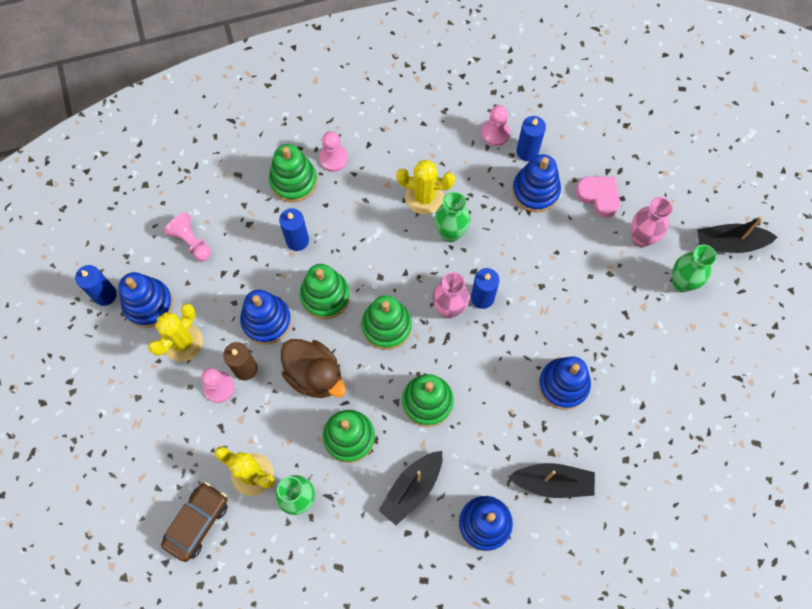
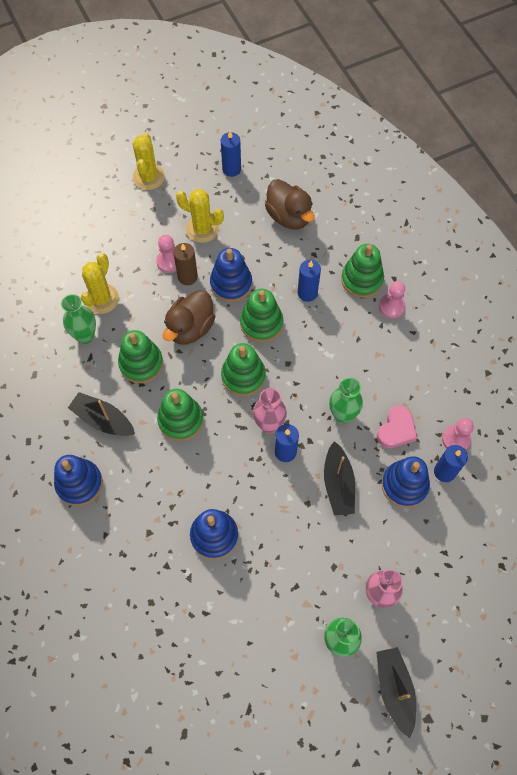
camera: 80 degrees right, 5 degrees down
(148, 304) = (229, 199): blue stacking toy -> none
(191, 241) = (289, 216): pink pawn -> brown duck
(197, 523) = (60, 269): brown car -> none
(424, 197) = (373, 387): yellow cactus -> yellow cactus (148, 177)
(553, 482) = (122, 537): black boat -> black boat (338, 484)
(598, 196) = (414, 546): pink heart -> pink heart (396, 430)

